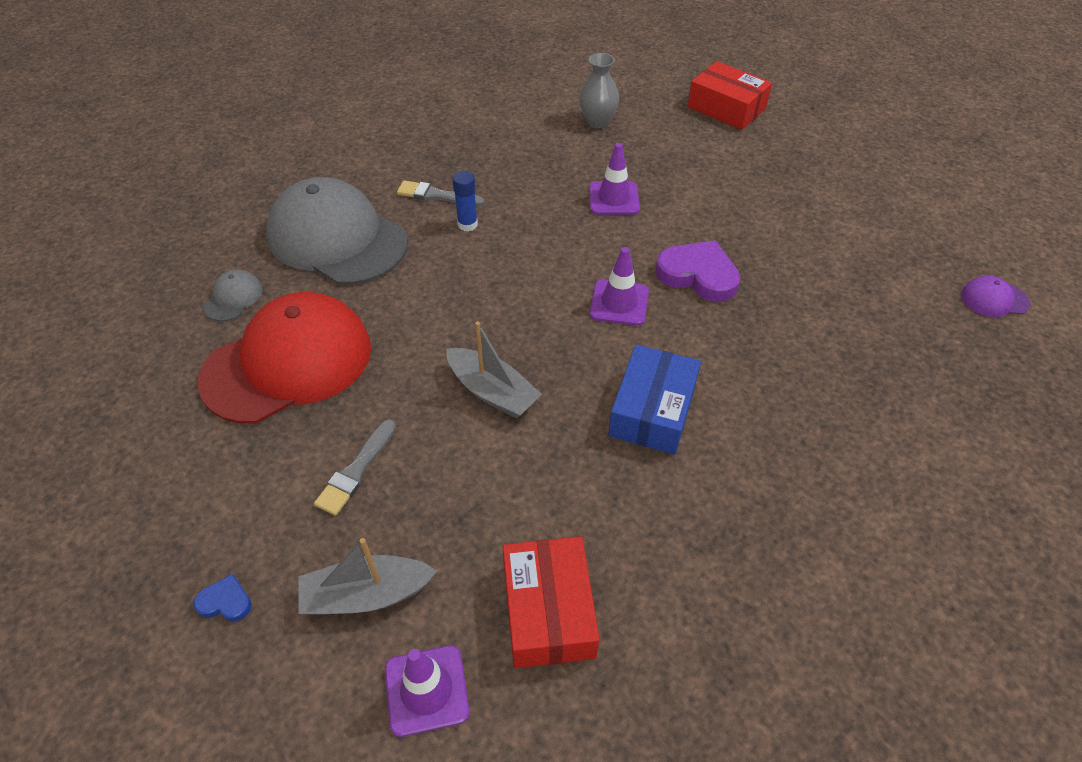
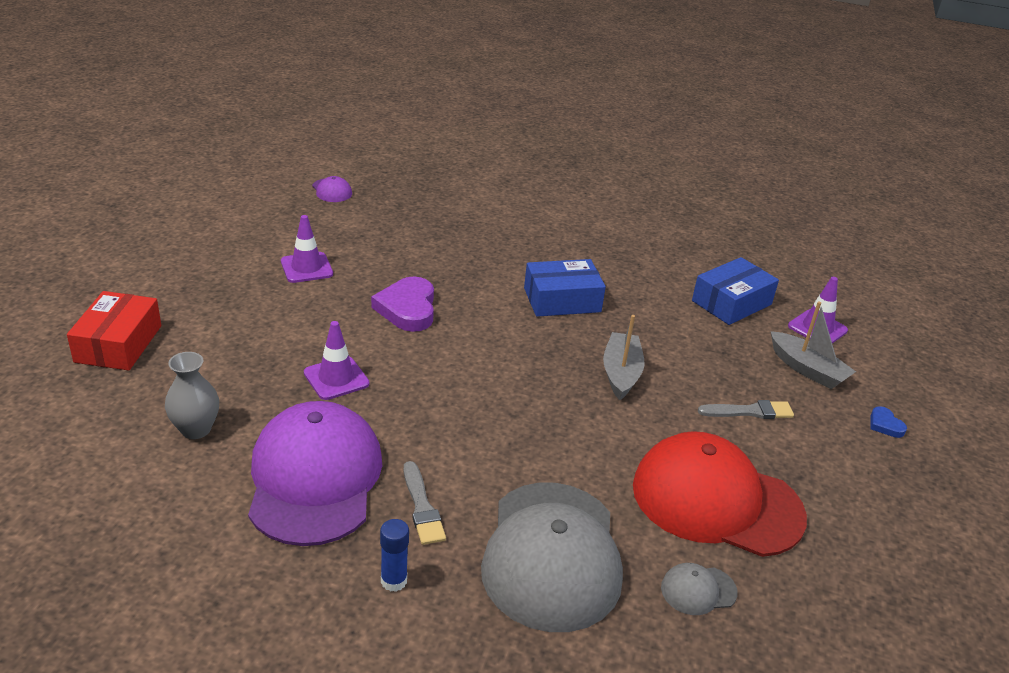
camera: 125 degrees left, 15 degrees down
(467, 224) = (450, 463): blue glue stick -> blue glue stick (393, 581)
(506, 158) = (314, 478): none -> purple cap
(548, 611) = (731, 303): red box -> blue box
(619, 303) = (474, 339): purple traffic cone -> purple traffic cone (306, 268)

